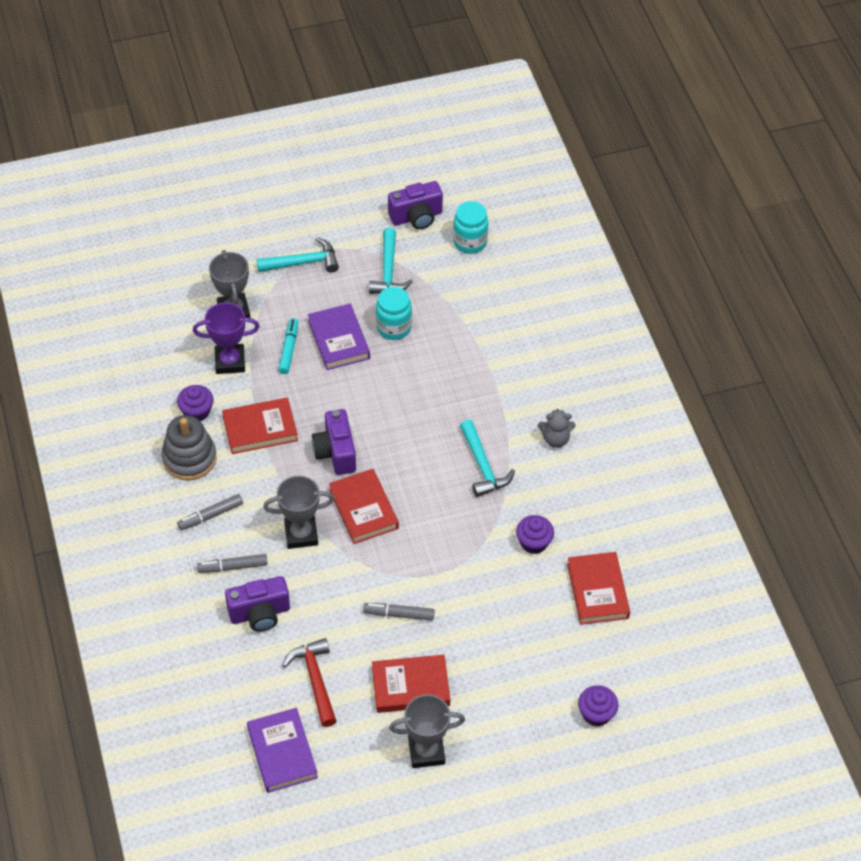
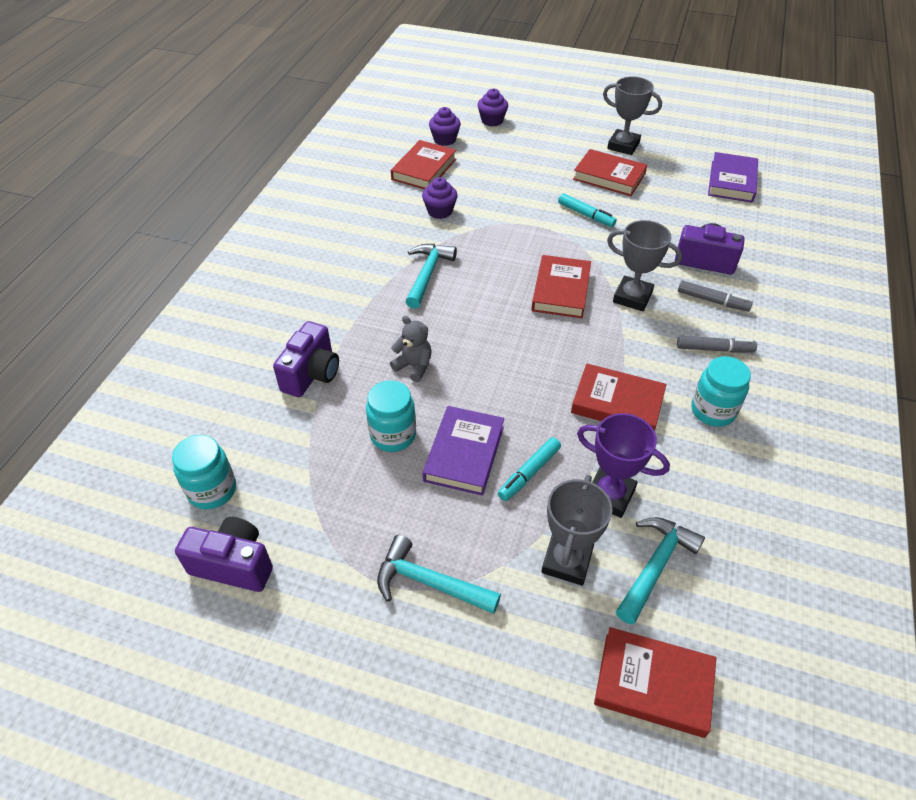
camera: 145 degrees left, 5 degrees down
(155, 278) = (653, 684): none -> red book
(189, 458) = (713, 411): grey stacking toy -> turquoise jar
(197, 412) = (681, 456): purple cupcake -> purple cupcake (445, 139)
(315, 679) = (681, 207): red hammer -> none
(336, 452) = (553, 345): purple camera -> purple camera (312, 374)
(388, 271) = (338, 507): turquoise hammer -> turquoise hammer (655, 565)
(399, 614) = (586, 215): grey marker -> turquoise marker
(555, 439) = (346, 265): grey teddy bear -> grey teddy bear (414, 366)

